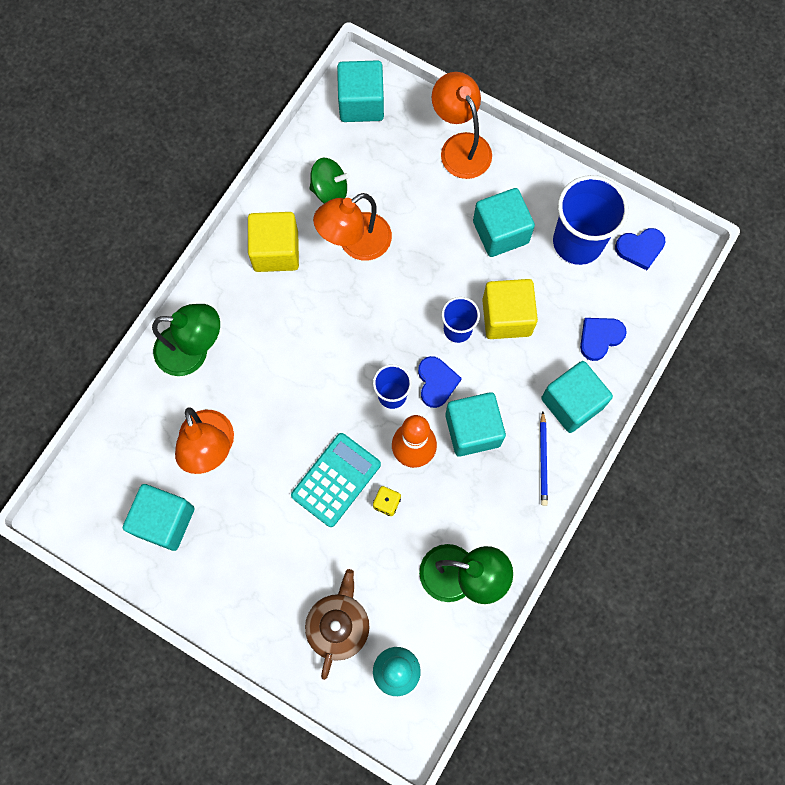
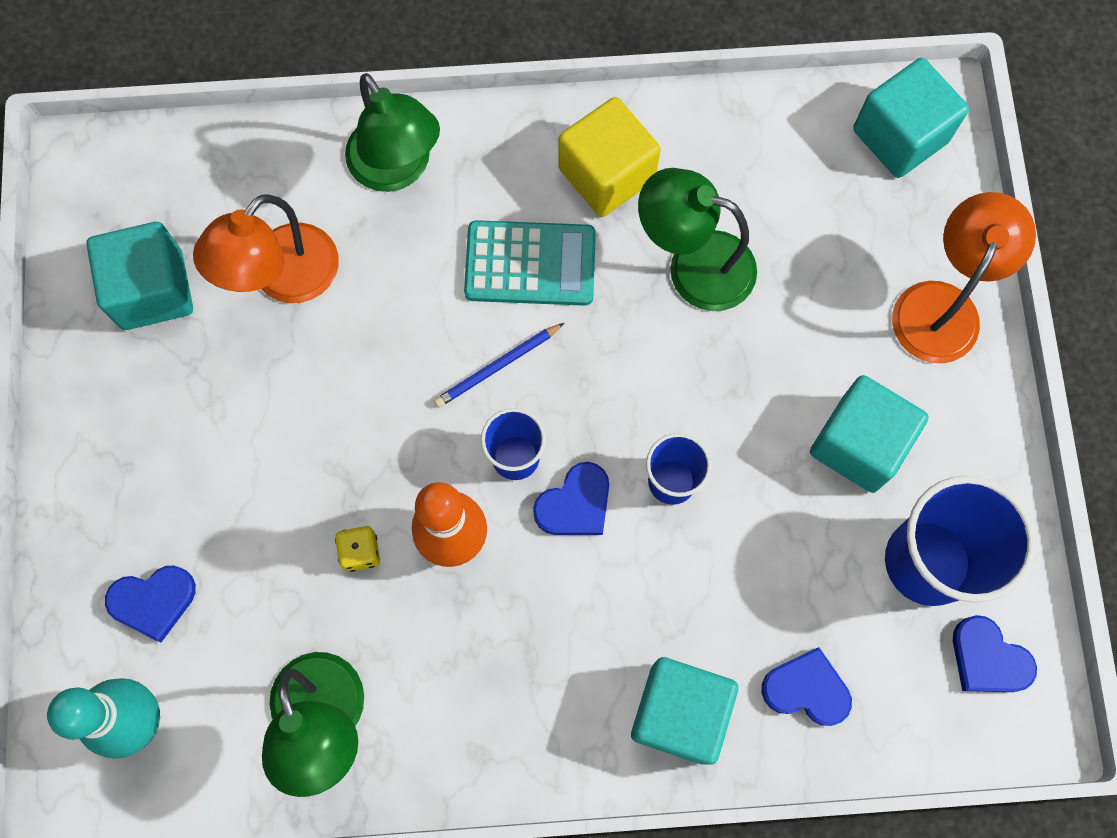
camera: 55 degrees right, 0 degrees up
(330, 191) = (743, 182): green spinning top -> none
(336, 480) = (347, 464): turquoise calculator -> turquoise calculator (530, 264)
(338, 625) = (153, 601): brown teapot -> blue heart
(355, 243) = (694, 265): orange lamp -> green lamp
(472, 430) = (542, 599): turquoise cube -> none
(506, 317) = (739, 536): yellow cube -> none
(543, 460) = (566, 727): blue pencil -> blue pencil (497, 367)

